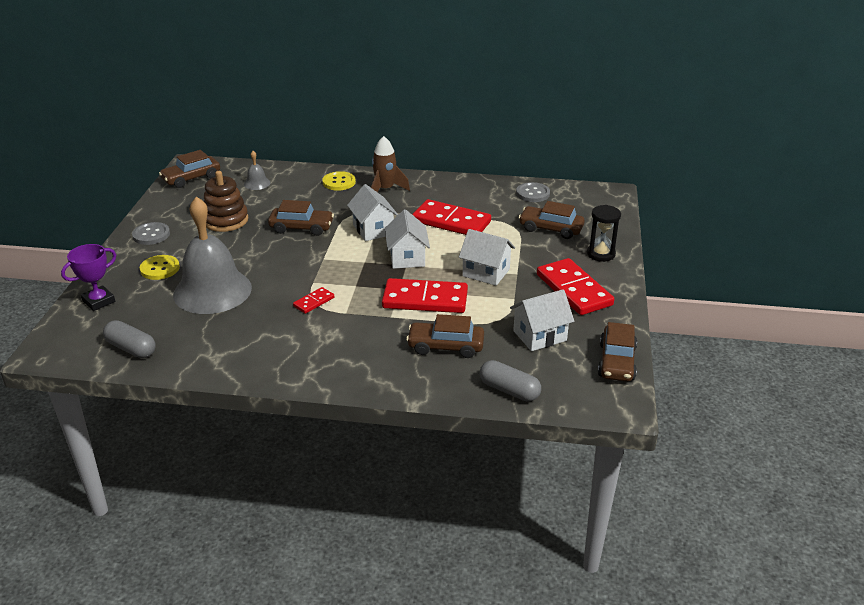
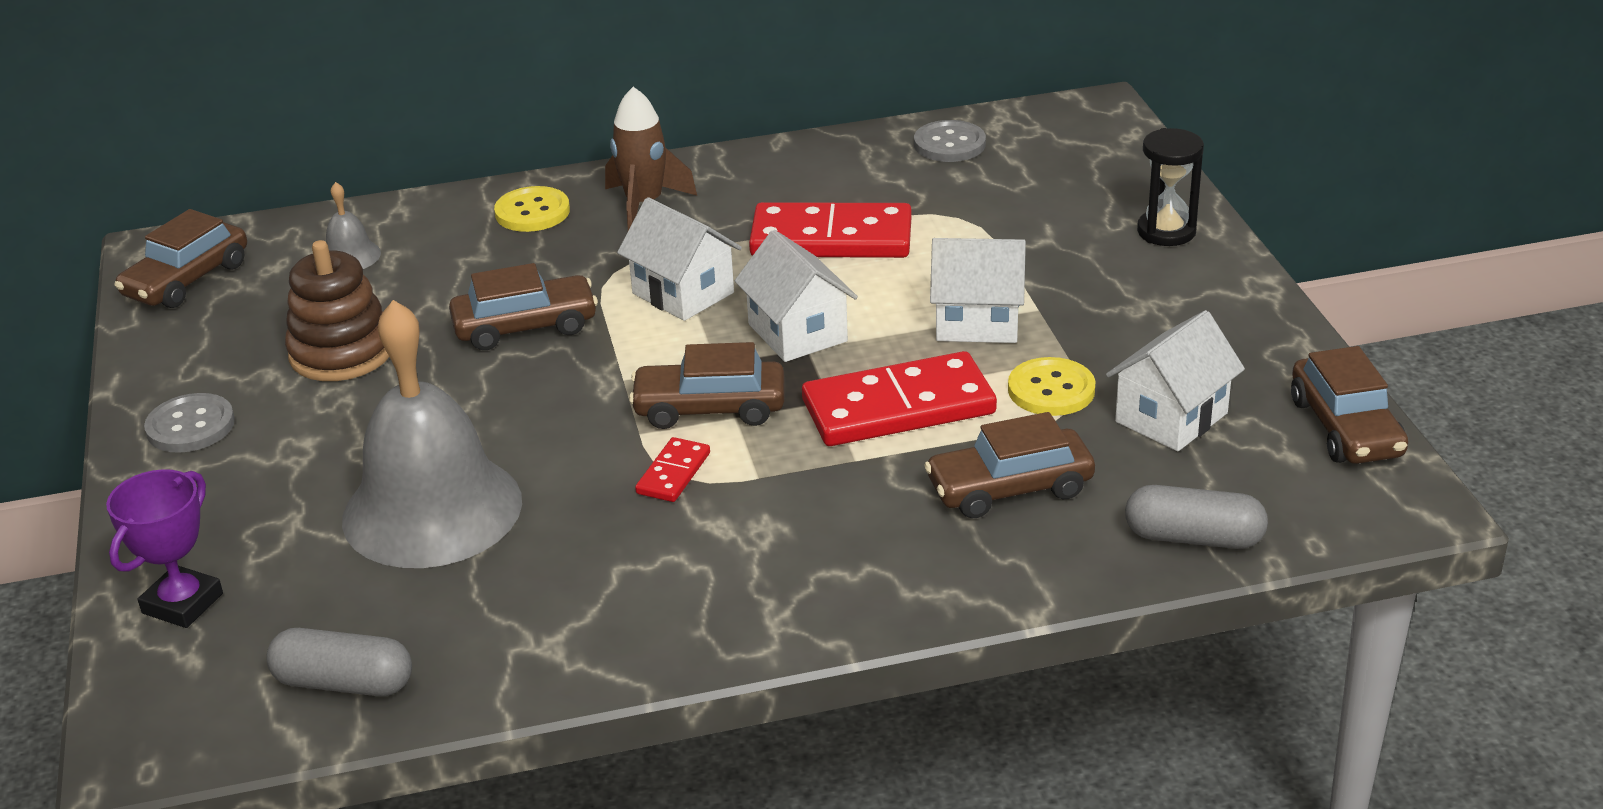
camera: 20 degrees left, 0 degrees up
(160, 269) = (271, 494): yellow button -> yellow button (1051, 390)
(550, 229) = (1036, 205): brown car -> brown car (710, 408)
(573, 290) = (1167, 313): red domino -> none

